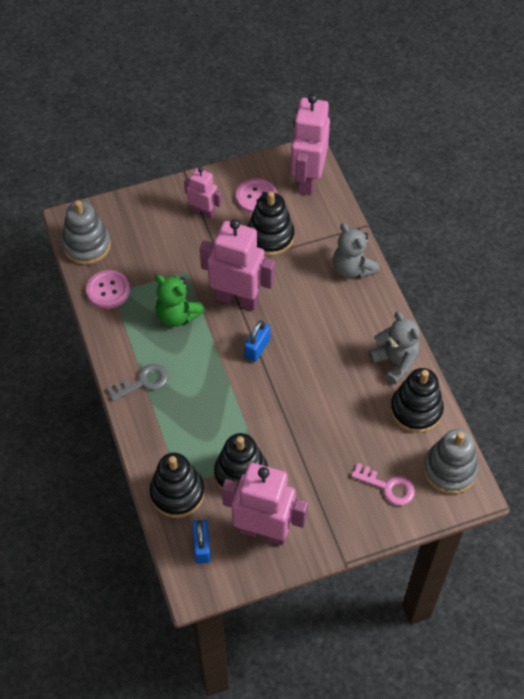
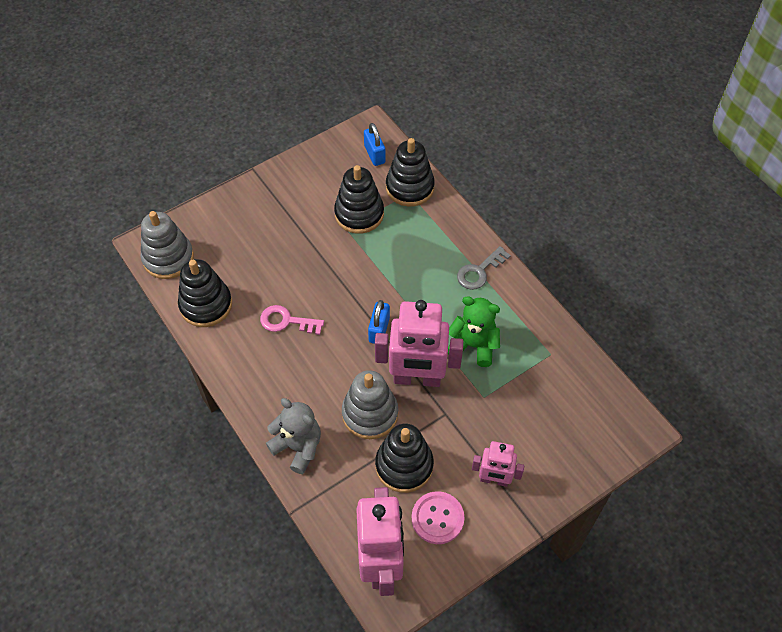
camera: 165 degrees right, 0 degrees up
(87, 245) = (607, 402): grey stacking toy -> grey stacking toy (370, 414)
(108, 290) = (557, 355): pink button -> none
(263, 531) = (326, 176): pink robot -> none
(388, 487) = (224, 232): pink key -> pink key (286, 321)
(395, 362) = (233, 348): grey teddy bear -> none

